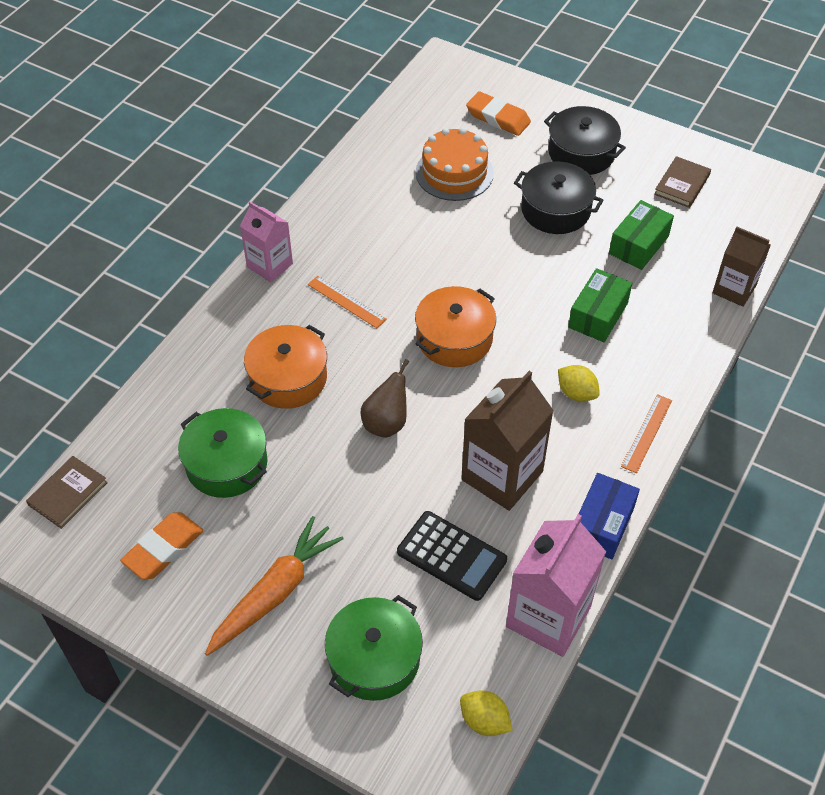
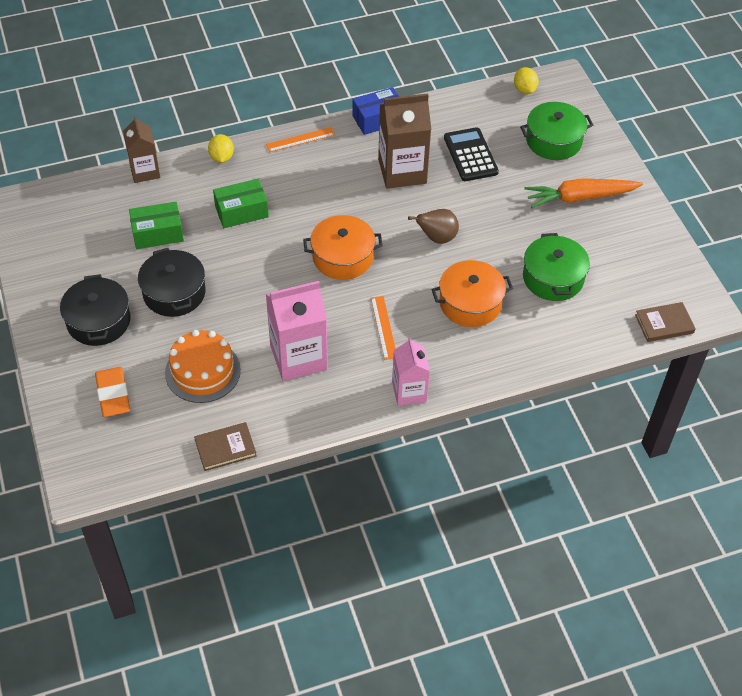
camera: 140 degrees left, 0 degrees up
(163, 549) = (626, 257): orange eraser -> none
(548, 616) = (450, 104): pink carton -> pink carton (298, 357)
(576, 393) = (311, 181): yellow lemon -> yellow lemon (221, 157)
(682, 184) = (72, 251): brown book -> brown book (225, 448)

